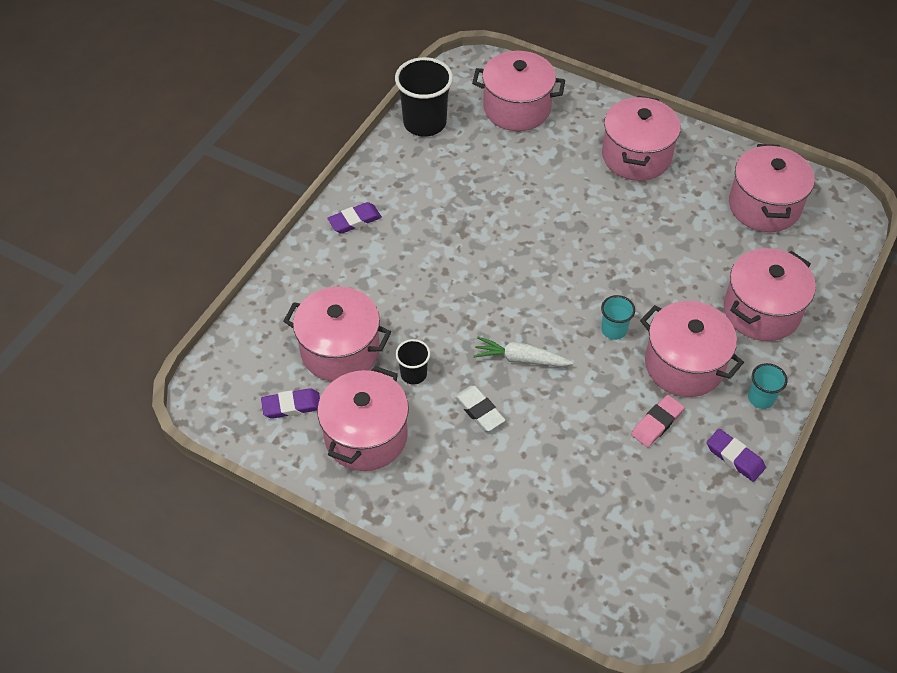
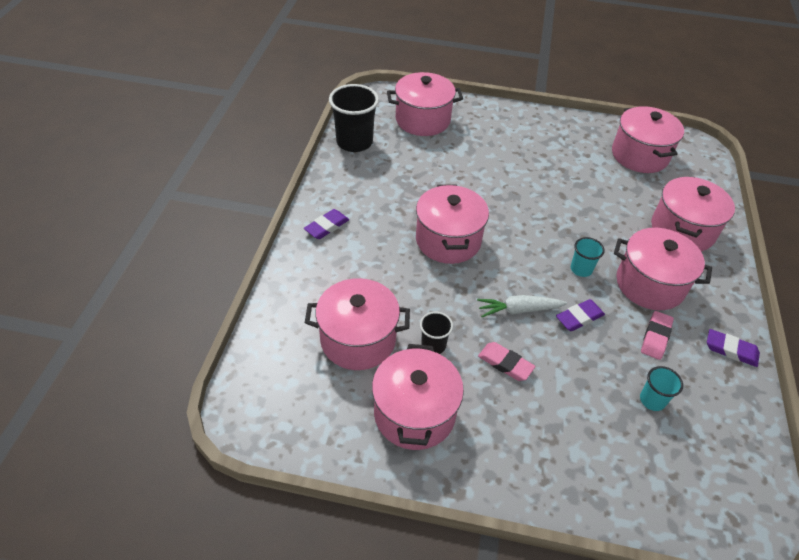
camera: 20 degrees left, 5 degrees down
(291, 406) = (332, 402): purple eraser -> purple eraser (579, 317)
(479, 410) = (505, 363): white eraser -> pink eraser
(636, 156) = (529, 138): pink pot -> pink pot (448, 240)
(761, 398) = (721, 297): turquoise cup -> turquoise cup (652, 400)

